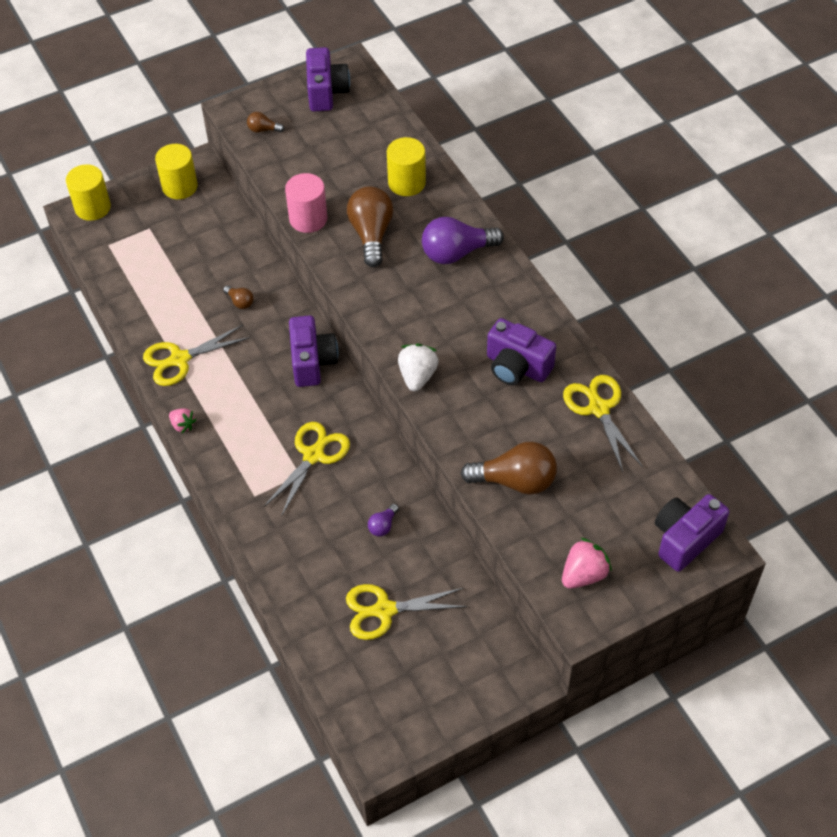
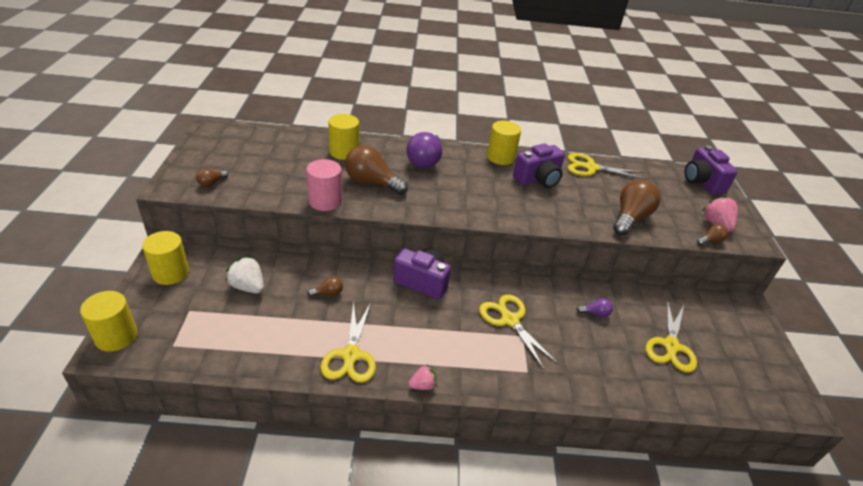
camera: 65 degrees left, 15 degrees down
(326, 92) = (219, 145): purple camera -> none
(383, 525) = (595, 313): purple light bulb -> purple light bulb turned 60 degrees counterclockwise
(417, 376) = (516, 217): white strawberry -> white strawberry (248, 287)
(533, 314) = (500, 157): none -> yellow cylinder
(537, 574) = (710, 241): none -> brown light bulb

